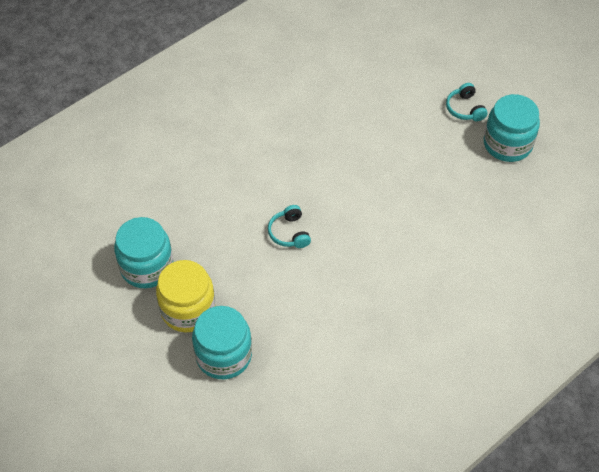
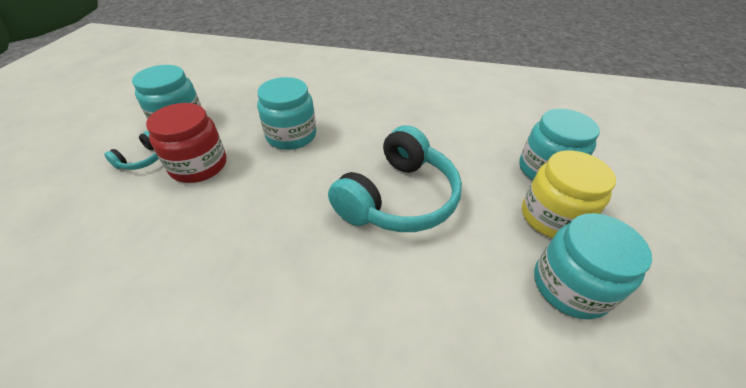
camera: 130 degrees left, 10 degrees down
(289, 233) = (398, 198): turquoise headphones -> turquoise headphones, size x2.33
(423, 209) = (291, 135): none -> turquoise jar
(429, 137) = (199, 165): none -> red jar

